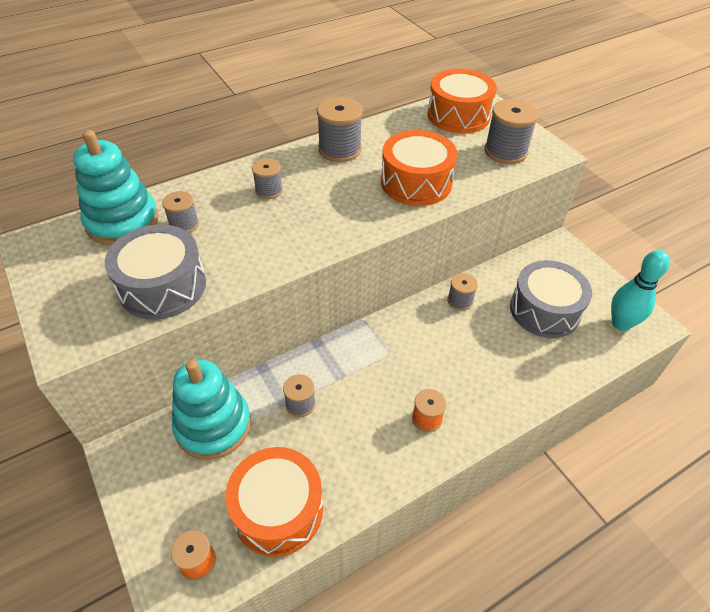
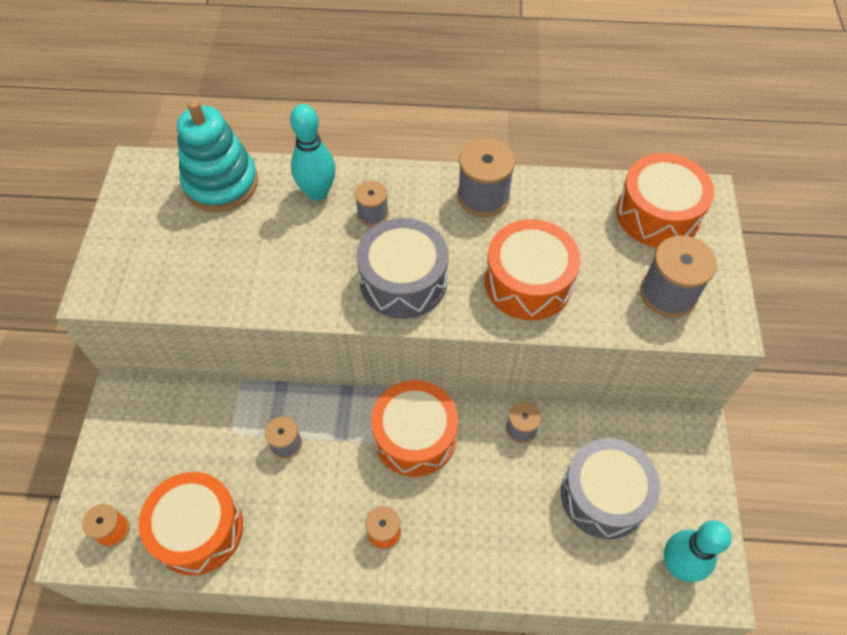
camera: 35 degrees right, 10 degrees up
(162, 286) = (205, 274): grey drum -> grey drum (403, 281)
(184, 224) = (269, 214): grey spool -> none
(212, 195) = (317, 192): none -> turquoise bowling pin
(213, 425) = (203, 418): turquoise stacking toy -> none
(393, 344) = (415, 436): none -> orange drum

